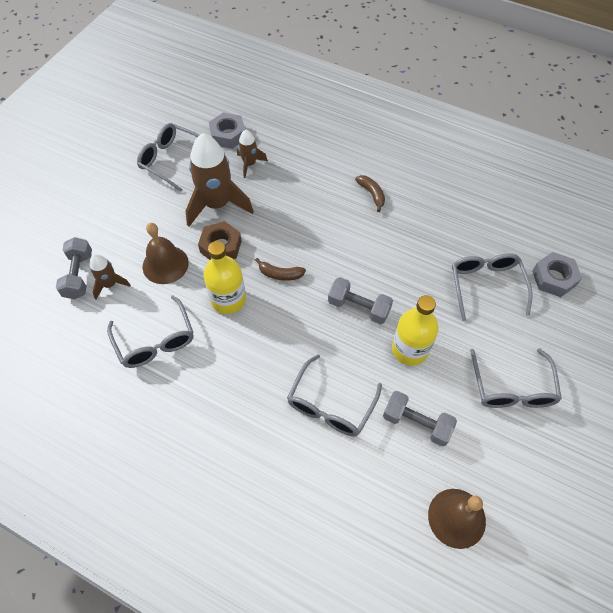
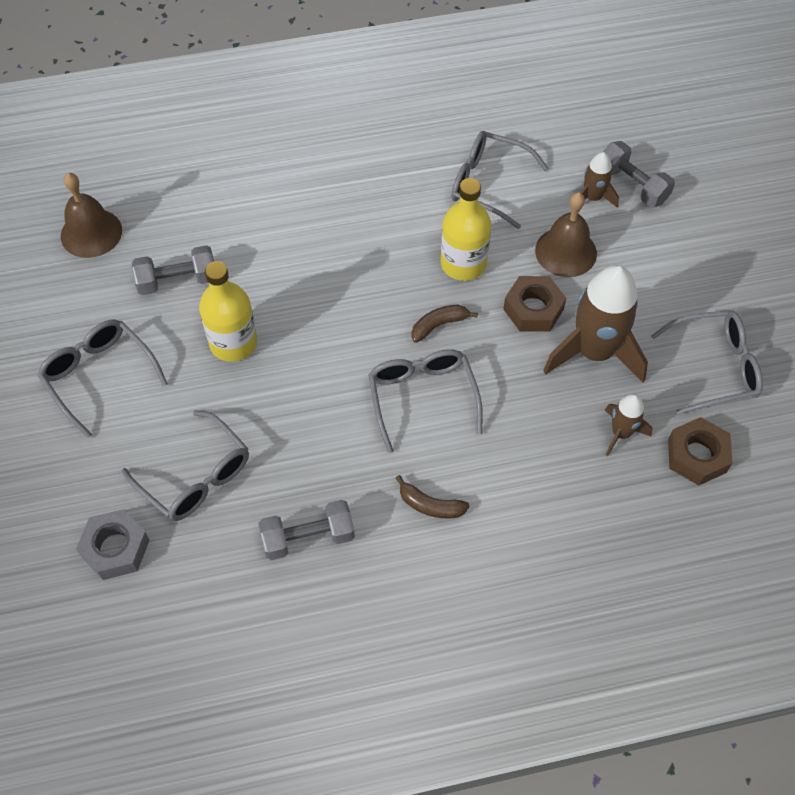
camera: 140 degrees right, 0 degrees up
(228, 135) = (697, 456): grey nut -> brown nut
(330, 405) = (272, 242): grey glasses -> grey glasses (422, 397)
(359, 307) = (322, 349): grey dumbbell -> grey dumbbell (308, 538)

